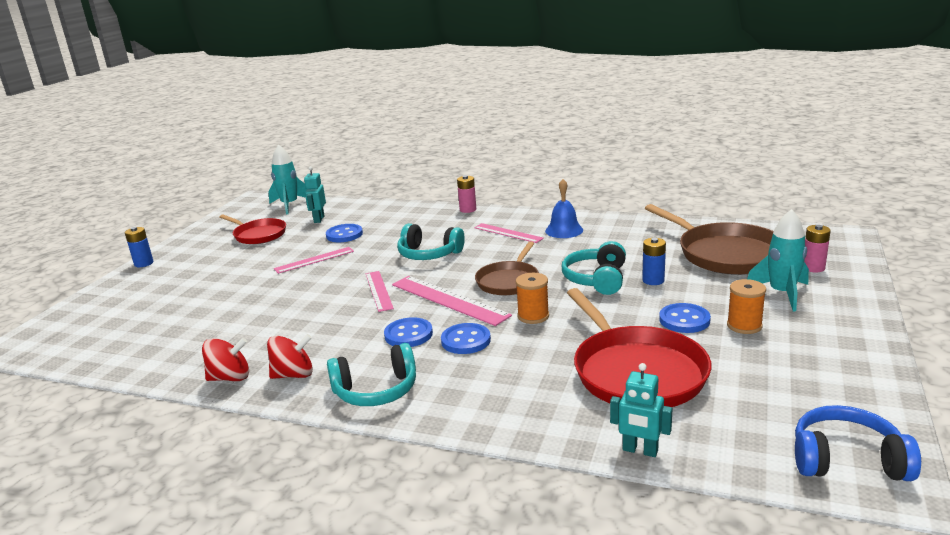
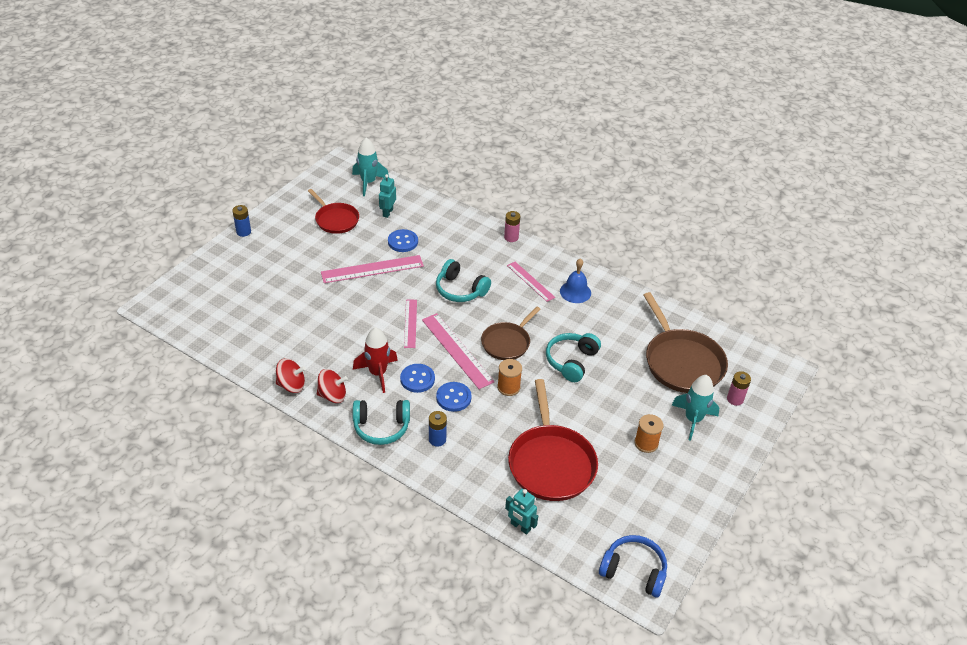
camera: 10 degrees right, 20 degrees up
(314, 260) = (372, 269): pink ruler -> pink ruler, size x1.59
(352, 341) = (378, 373): none -> red rocket
(653, 280) = (611, 376): blue battery -> blue battery (437, 439)
(684, 320) = (609, 425): blue button -> none

